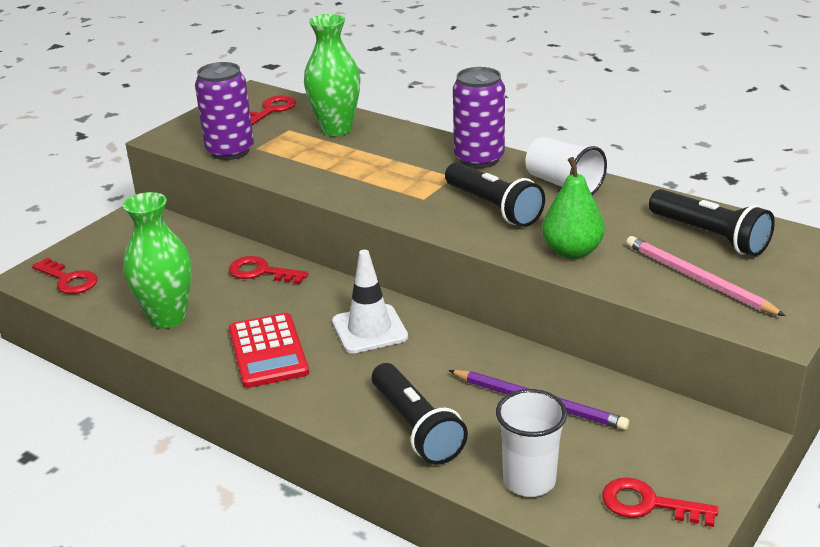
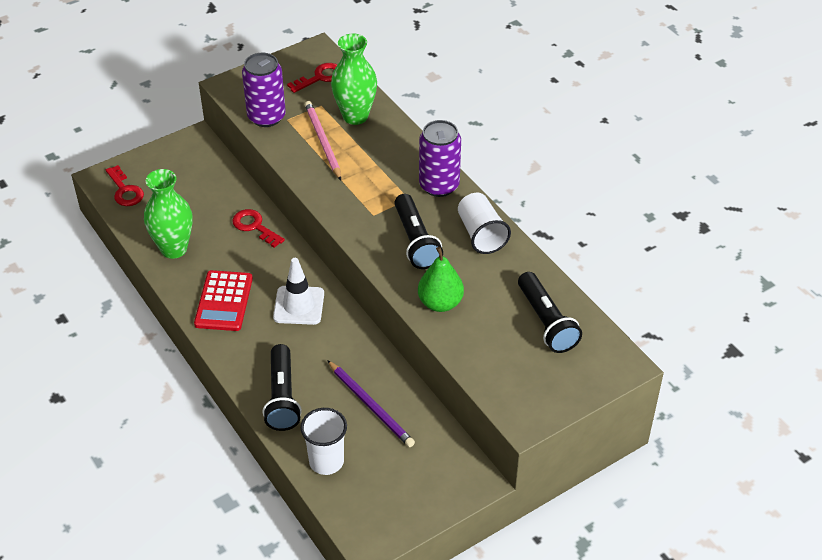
camera: 20 degrees right, 15 degrees up
(647, 504) = (385, 504): red key -> none
(697, 279) = (506, 358): pink pencil -> pink pencil (323, 141)

